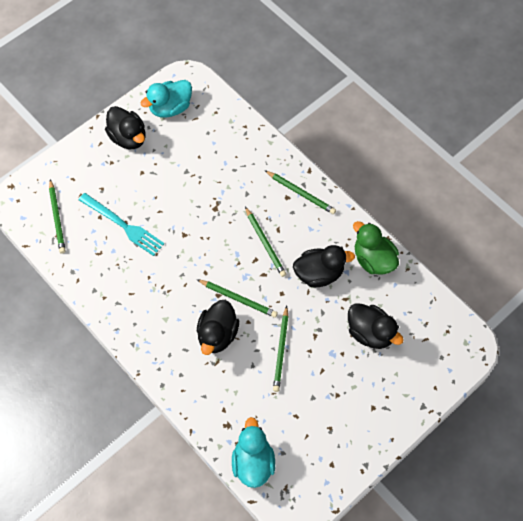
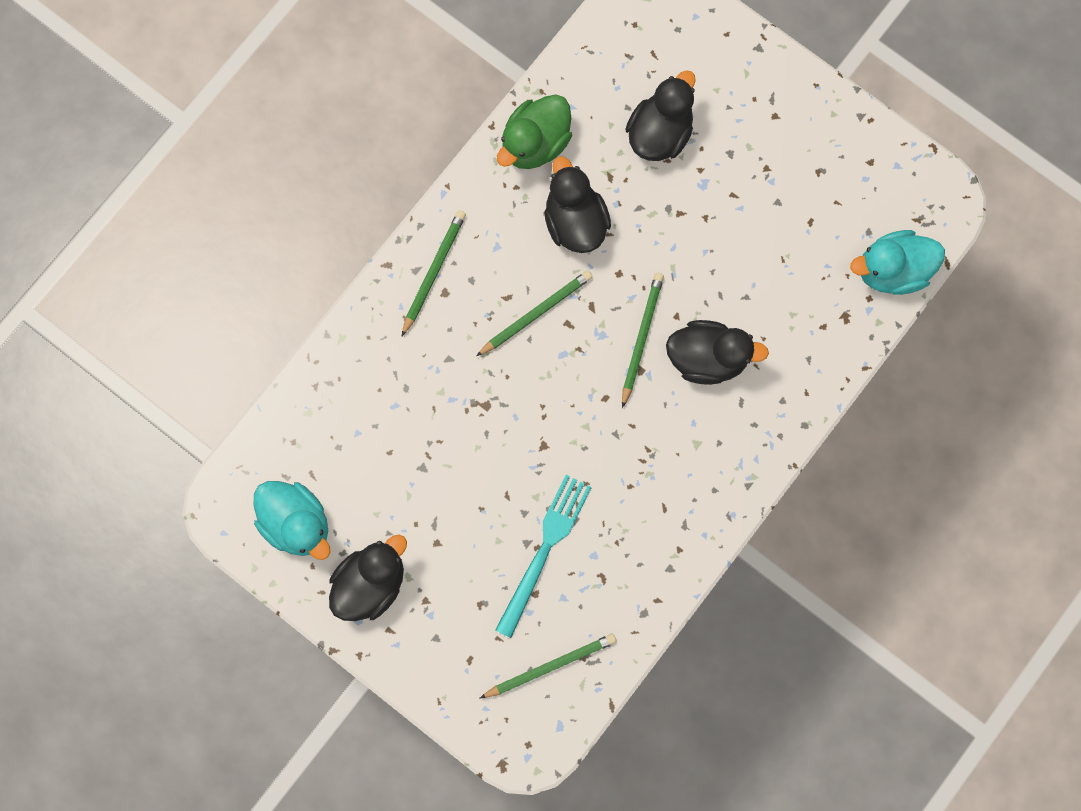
camera: 100 degrees left, 15 degrees up
(281, 350) = (713, 259): green pencil -> none

